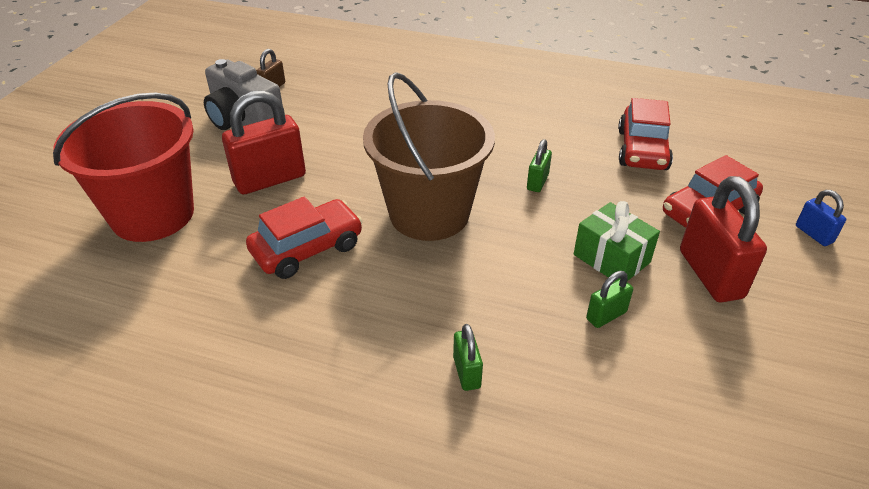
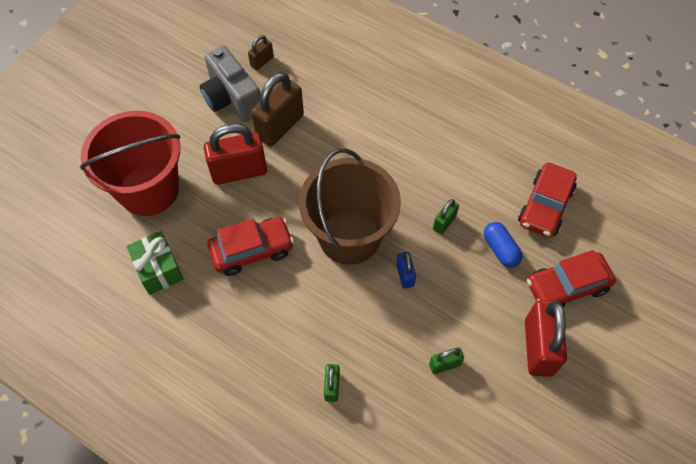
camera: 15 degrees right, 20 degrees up
(310, 134) = (280, 126): none -> brown padlock
(611, 258) = (470, 314): green gift -> green gift (159, 269)
(614, 194) = (500, 249): none -> blue capsule
(814, 234) = (640, 329): blue padlock -> blue padlock (405, 275)

